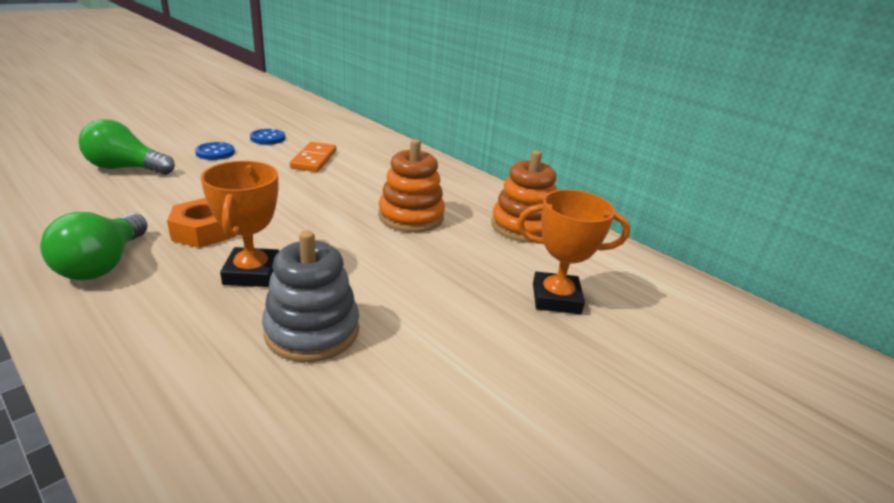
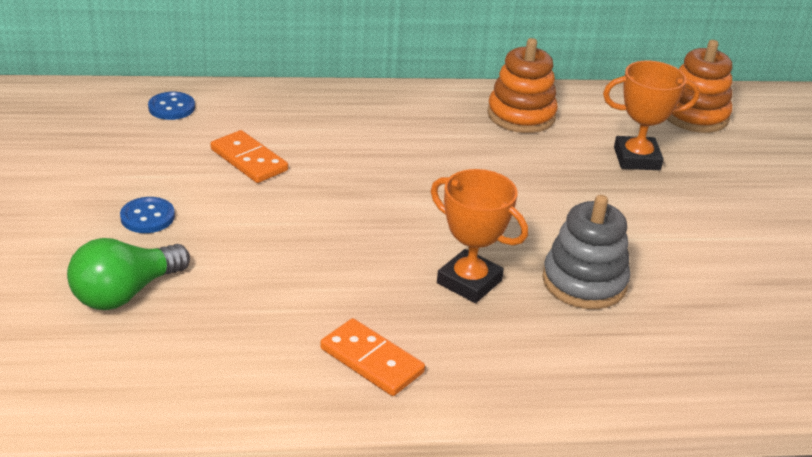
camera: 50 degrees left, 5 degrees up
(103, 264) = (372, 360): green light bulb -> orange domino
(203, 231) = (358, 284): orange nut -> none
(268, 138) = (143, 166): blue button -> blue button (171, 107)
(411, 216) = (446, 160): orange stacking toy -> orange stacking toy (694, 115)
(556, 298) = (636, 159): orange trophy -> orange trophy turned 45 degrees clockwise

